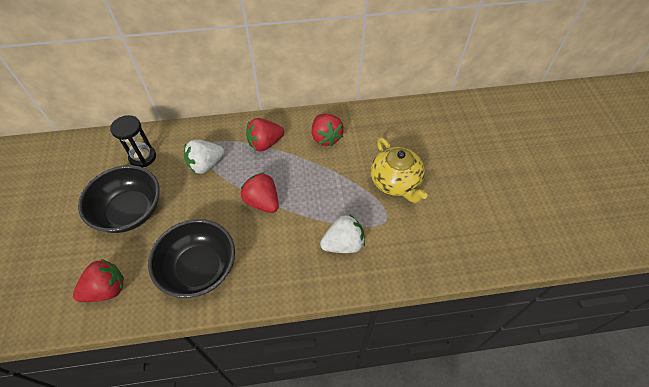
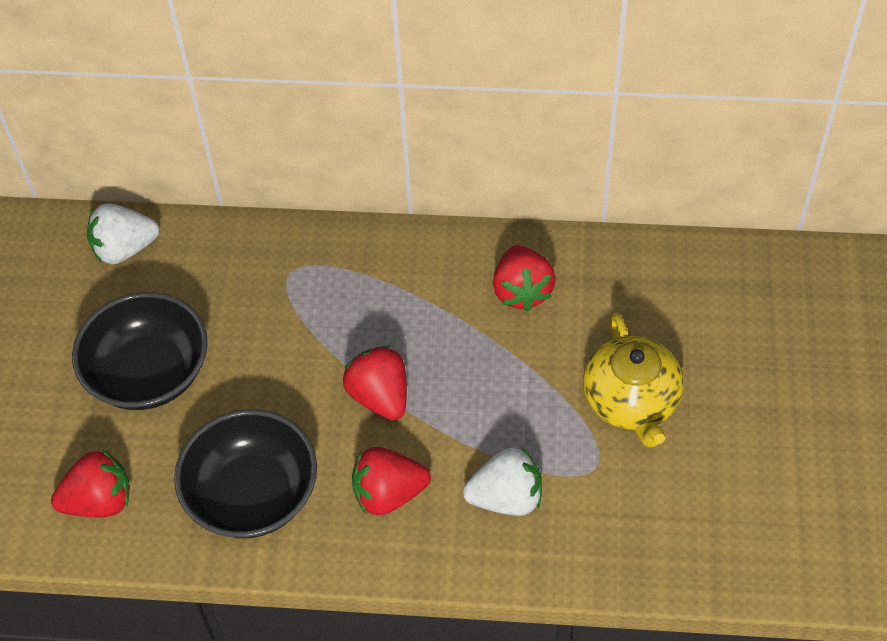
camera: 15 degrees right, 0 degrees up
(143, 157) = (181, 275): black hourglass -> none
(206, 165) = (291, 309): white strawberry -> white strawberry (124, 249)
(265, 143) = (405, 285): red strawberry -> red strawberry (388, 494)

